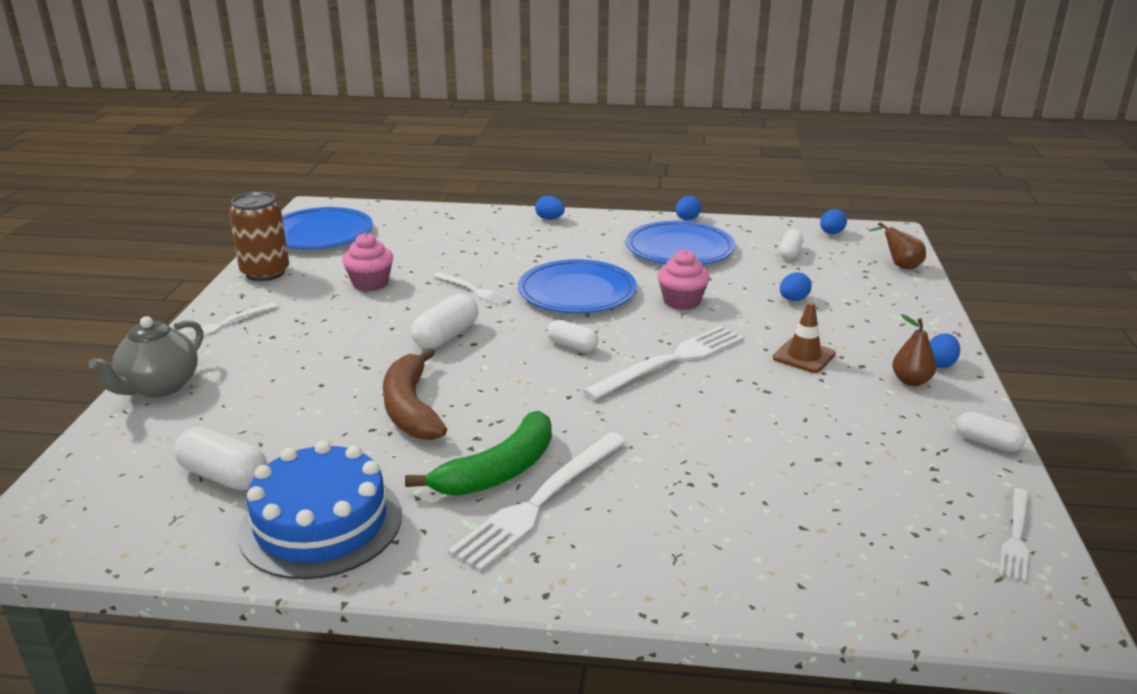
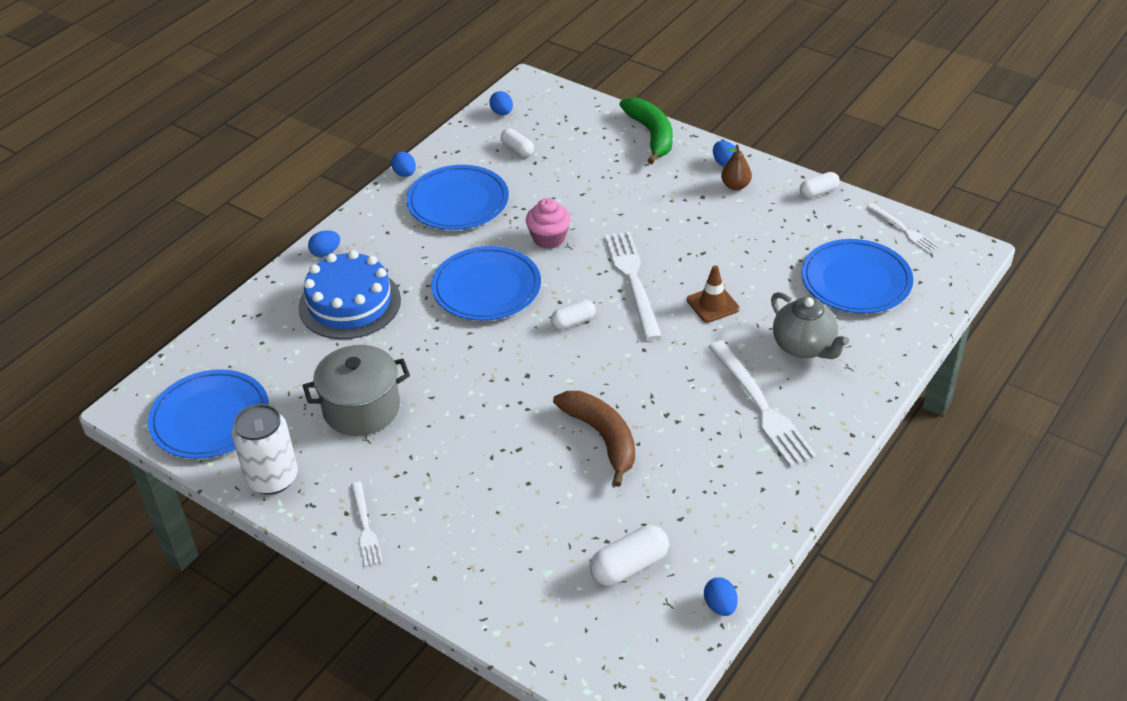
camera: 60 degrees left, 15 degrees up
(159, 387) = (457, 590): grey teapot -> grey teapot (804, 347)
(265, 273) = (272, 478): brown can -> white can
(321, 523) = (721, 522): blue cake -> blue cake (349, 303)
(370, 283) = (361, 409): pink cupcake -> grey pot
(411, 408) = (602, 438): brown banana -> brown banana turned 135 degrees counterclockwise
(446, 336) = (503, 387): white capsule -> none
(473, 290) = (431, 347): white fork -> none
(498, 471) = (714, 416): green banana -> green banana (651, 135)
(793, 300) = (591, 183): blue egg -> blue egg (720, 606)
(804, 356) = (672, 216): brown traffic cone -> brown traffic cone (712, 304)
(854, 519) = (856, 280): none -> blue plate
(900, 266) = (583, 109): brown pear -> none

